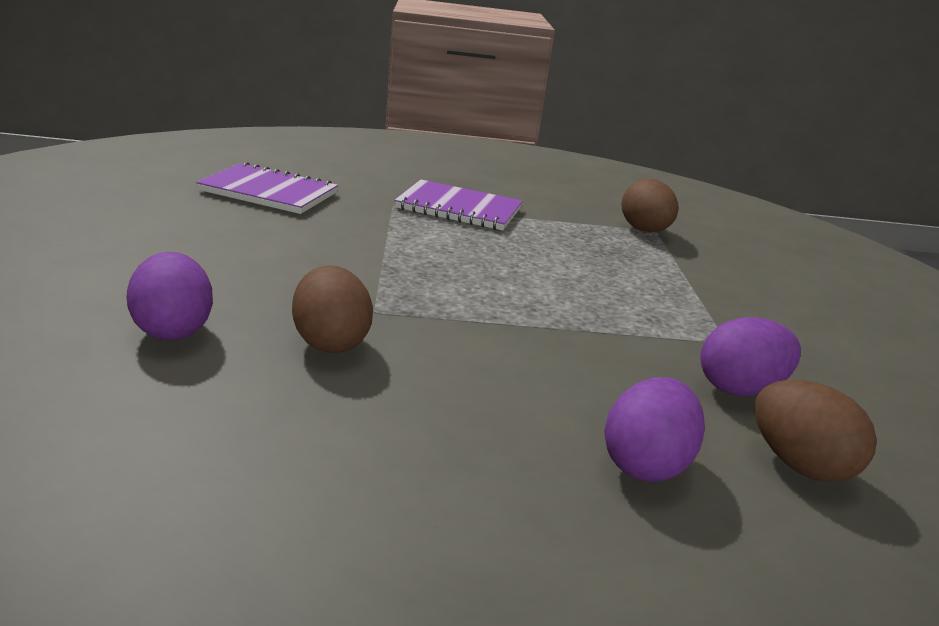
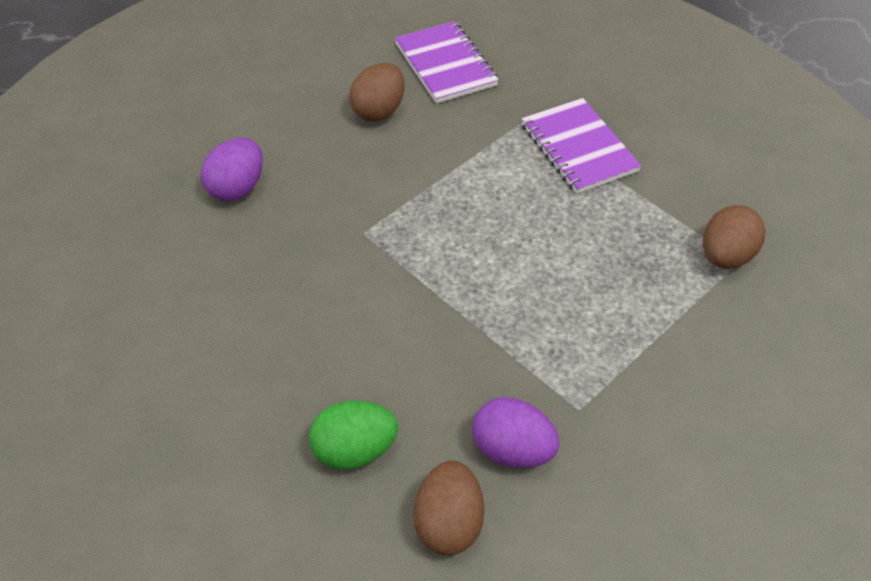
camera: 50 degrees right, 25 degrees up
(330, 342) = (305, 245): brown egg -> brown egg (378, 111)
(645, 464) = (354, 450): purple egg -> green egg

